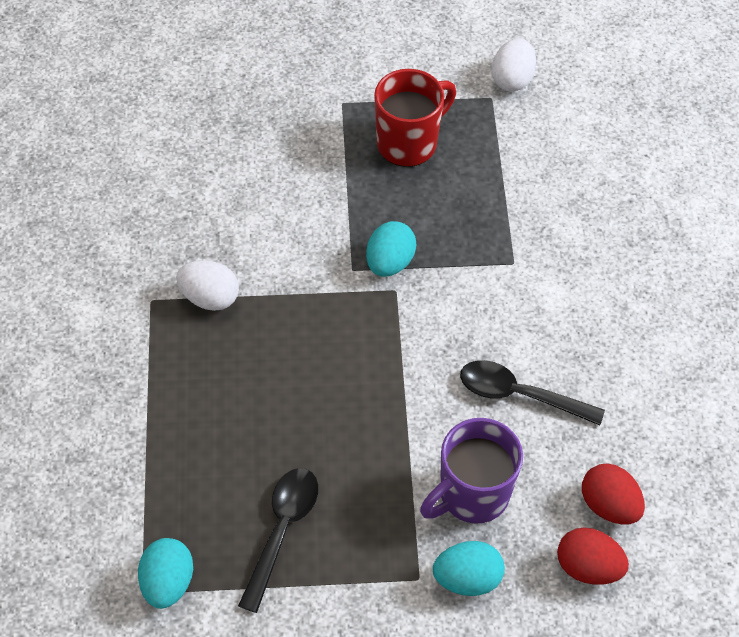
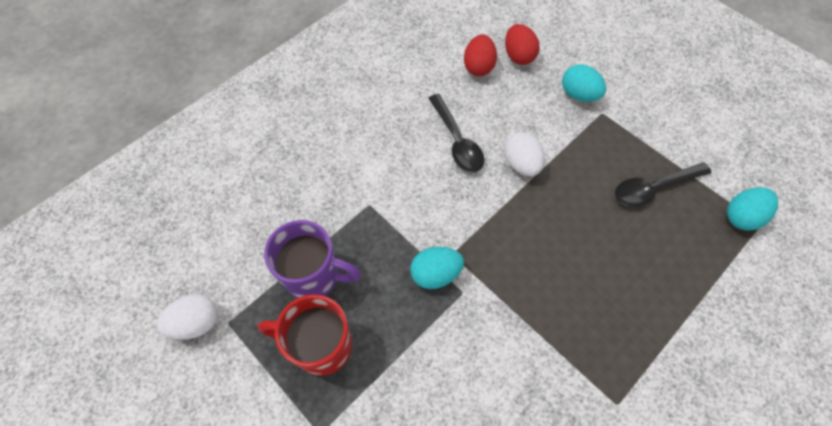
camera: 130 degrees left, 5 degrees up
(210, 297) = (574, 364): white egg -> white egg (521, 164)
(472, 494) = (536, 122): purple mug -> purple mug (314, 276)

